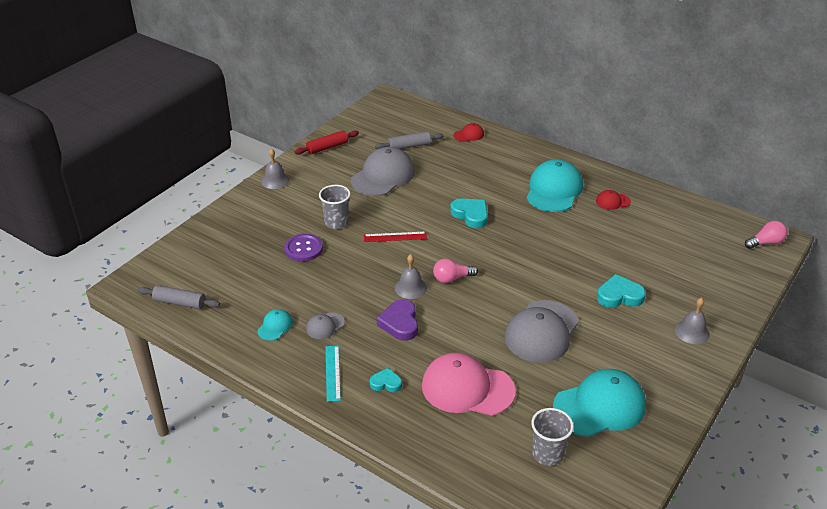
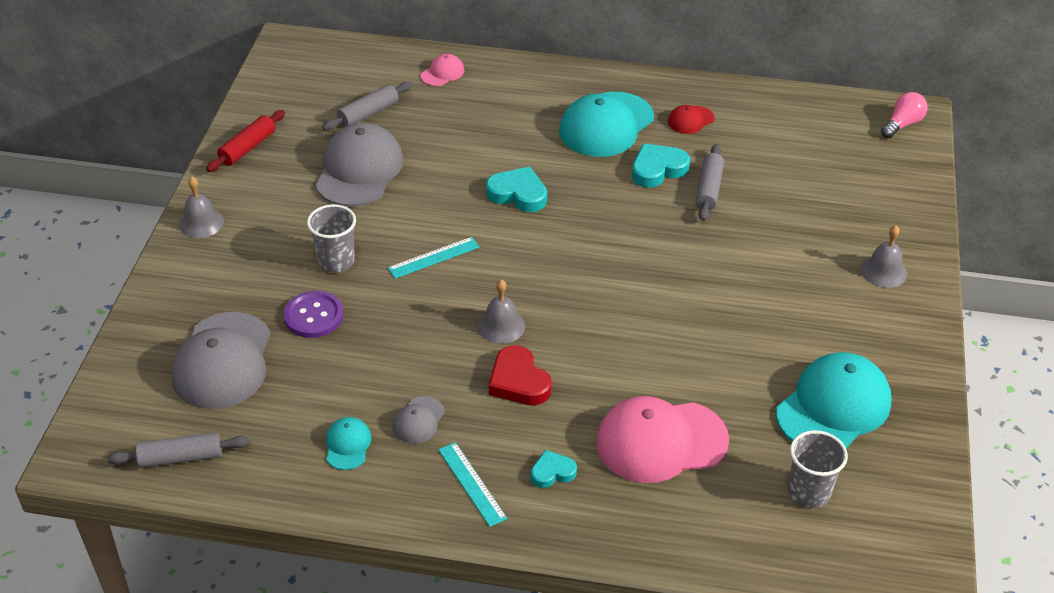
camera: 25 degrees left, 5 degrees up
(395, 237) = (434, 258): red ruler -> turquoise ruler
(400, 323) = (518, 381): purple heart -> red heart
(452, 278) = (549, 294): pink light bulb -> none
(469, 135) = (442, 73): red cap -> pink cap
(541, 331) = (707, 331): grey cap -> grey cap (223, 361)
(554, 190) = (606, 125): turquoise cap -> turquoise cap turned 135 degrees counterclockwise
(598, 246) = (708, 189): none -> grey rolling pin
(619, 296) = (773, 251): turquoise heart -> turquoise heart (658, 169)

